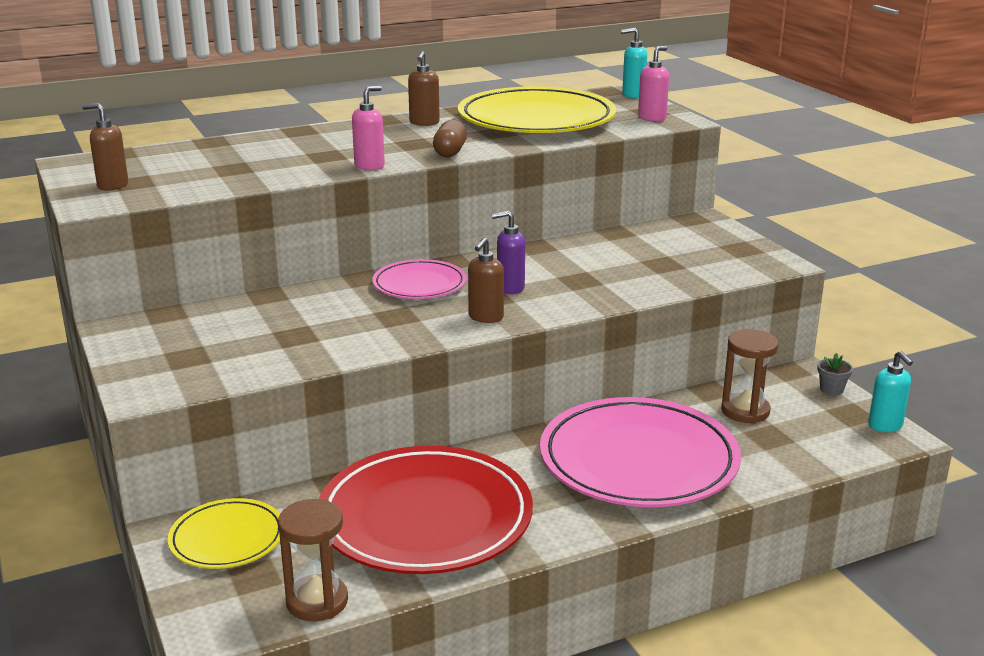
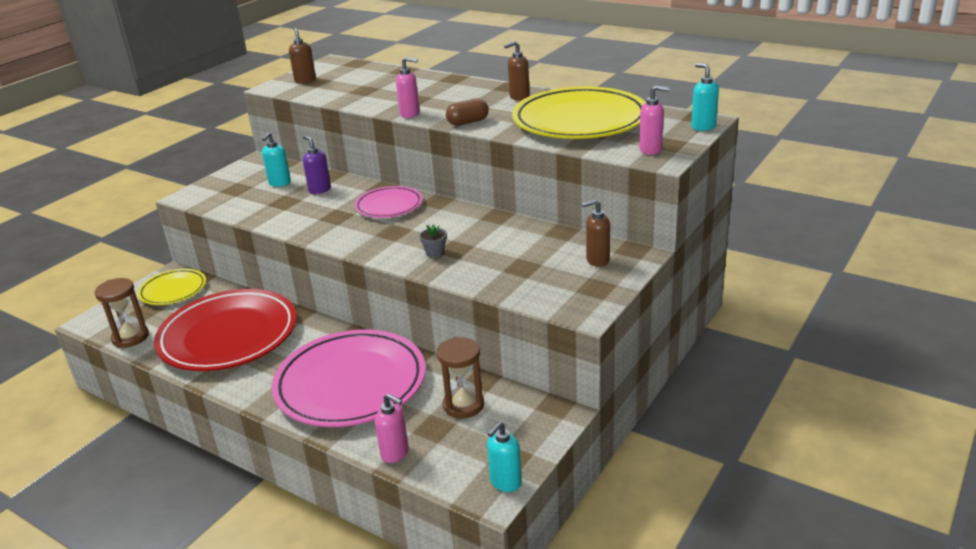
camera: 60 degrees right, 5 degrees up
(228, 327) = (279, 183): none -> turquoise soap dispenser
(485, 317) = (360, 241): brown soap dispenser -> brown soap dispenser (597, 260)
(510, 288) = (414, 232): purple soap dispenser -> purple soap dispenser (319, 190)
(793, 467) = (395, 453): none -> pink soap dispenser
(831, 389) = (543, 436): grey flower pot -> grey flower pot (435, 253)

